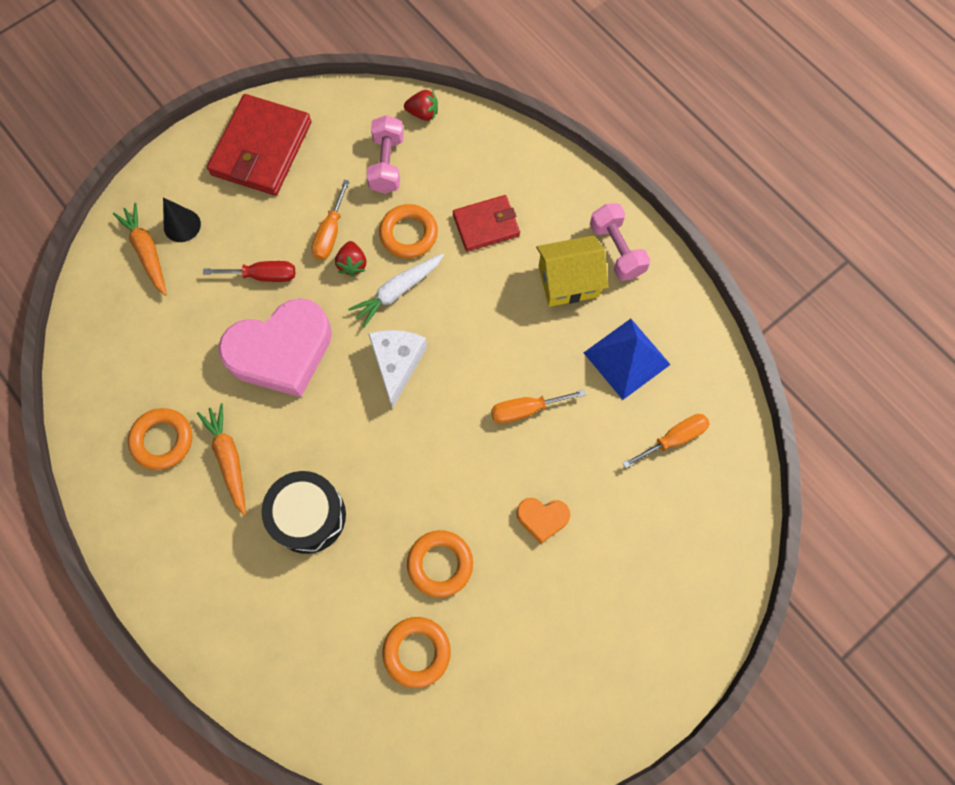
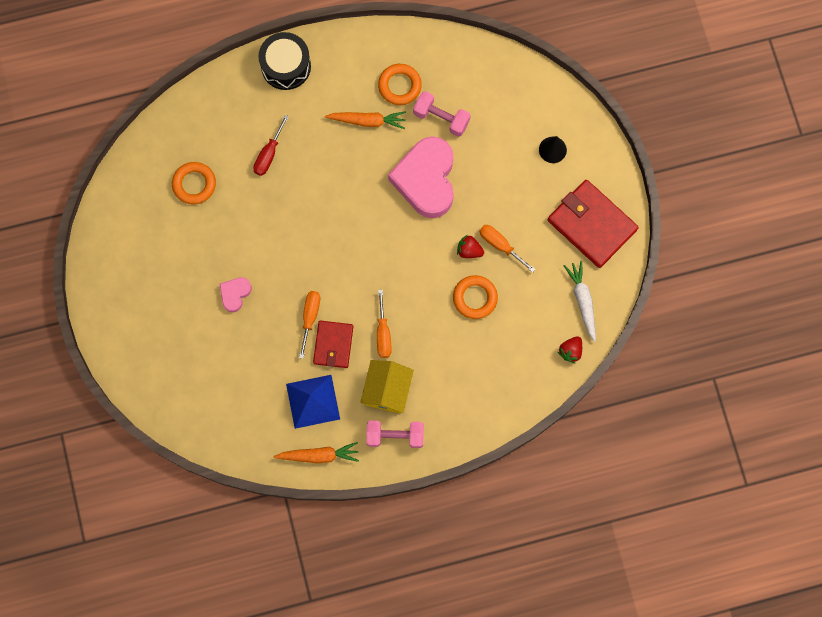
camera: 115 degrees right, 5 degrees up
(147, 252) = (541, 120): orange carrot -> orange carrot (318, 455)
(263, 275) = (488, 189): red screwdriver -> red screwdriver (269, 154)
(308, 516) = (307, 154): black drum -> black drum (286, 66)
(387, 164) = (539, 307): pink dumbbell -> pink dumbbell (441, 118)
(397, 363) = (382, 249): white cheese -> none
(398, 291) = (434, 272): white carrot -> white carrot (582, 301)
(440, 564) = (238, 220): orange ring -> none
(486, 225) = (457, 354): red wallet -> red wallet (333, 345)
(542, 518) = (235, 294): orange heart -> pink heart
(673, 439) = (243, 403): orange screwdriver -> orange screwdriver (383, 333)

